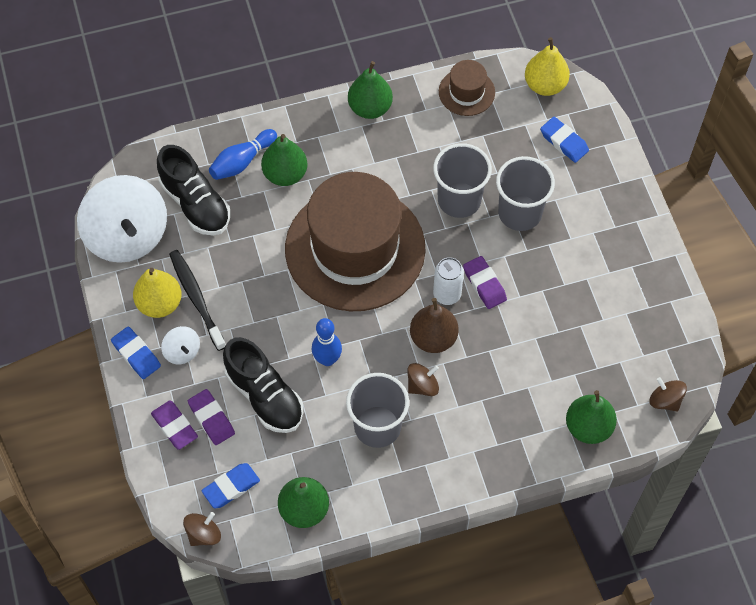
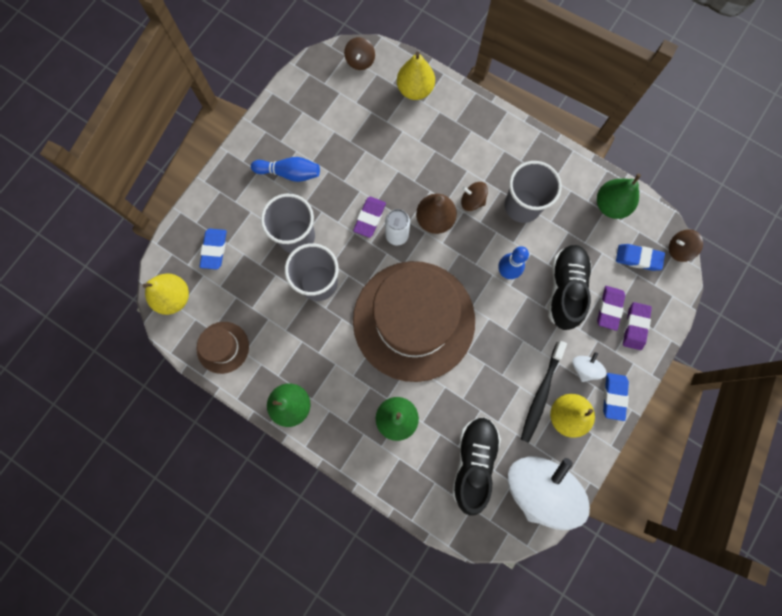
camera: 130 degrees left, 15 degrees up
(242, 161) = (412, 459): blue bowling pin -> blue bowling pin (289, 173)
(588, 427) = (415, 90): green pear -> yellow pear

